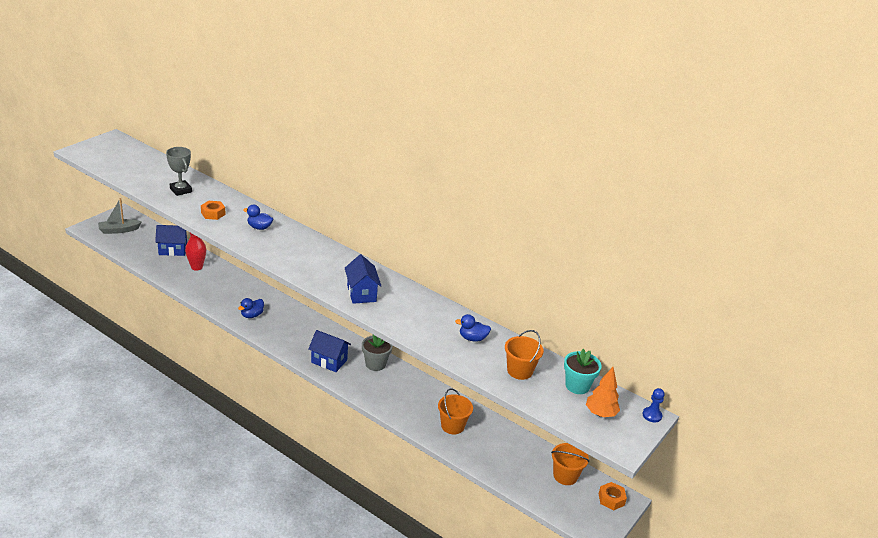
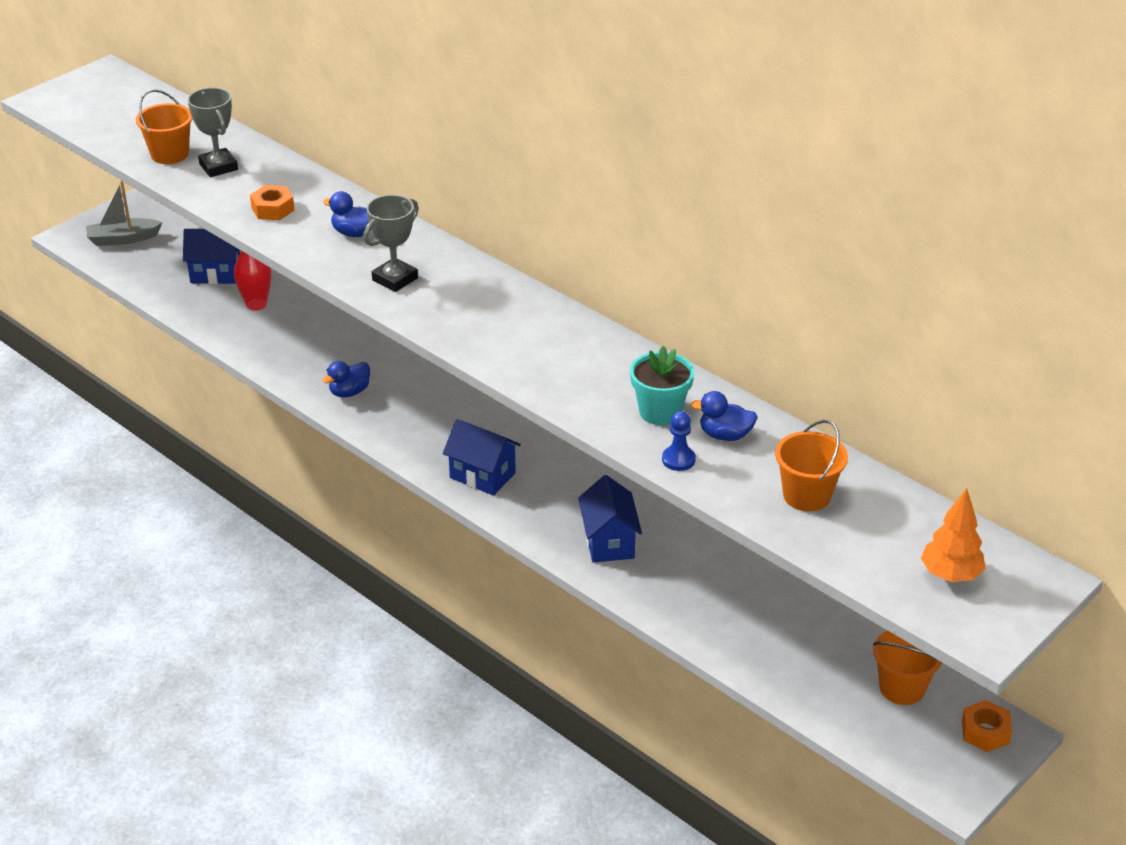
camera: 10 degrees right, 5 degrees up
(284, 252) = (395, 279): none -> grey trophy
(361, 293) = (528, 353): blue house -> blue house (609, 542)
(375, 364) = (567, 480): grey flower pot -> none
(452, 426) = (699, 594): orange bucket -> orange bucket (170, 154)
(577, 386) = (913, 523): turquoise flower pot -> turquoise flower pot (660, 412)
(652, 415) = (1049, 579): blue pawn -> blue pawn (678, 460)

